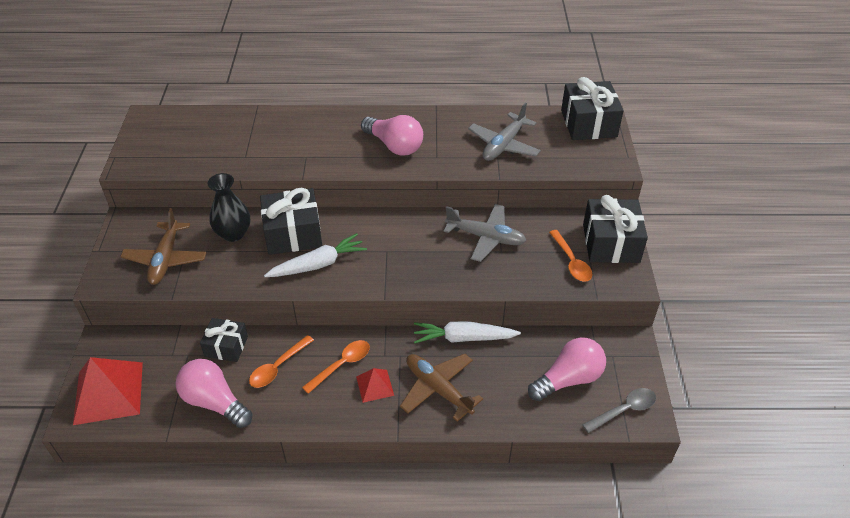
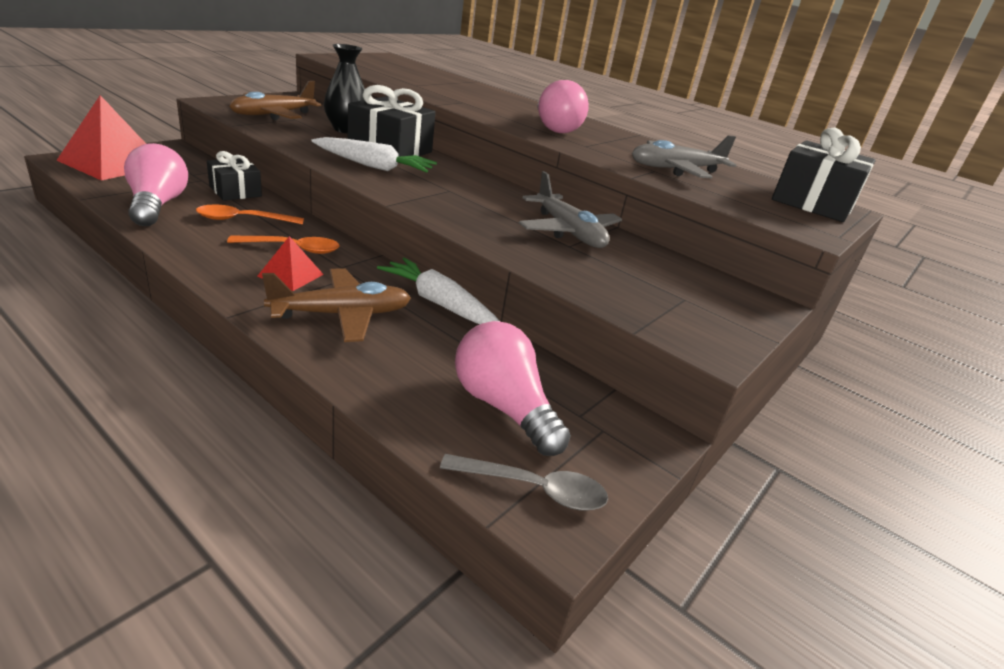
camera: 35 degrees right, 15 degrees down
(438, 389) = (342, 315): brown plane -> brown plane turned 75 degrees clockwise
(568, 379) = (503, 407): pink light bulb -> pink light bulb turned 135 degrees counterclockwise
(571, 261) = (646, 292): orange spoon -> none
(610, 243) = (729, 310): black gift -> none

